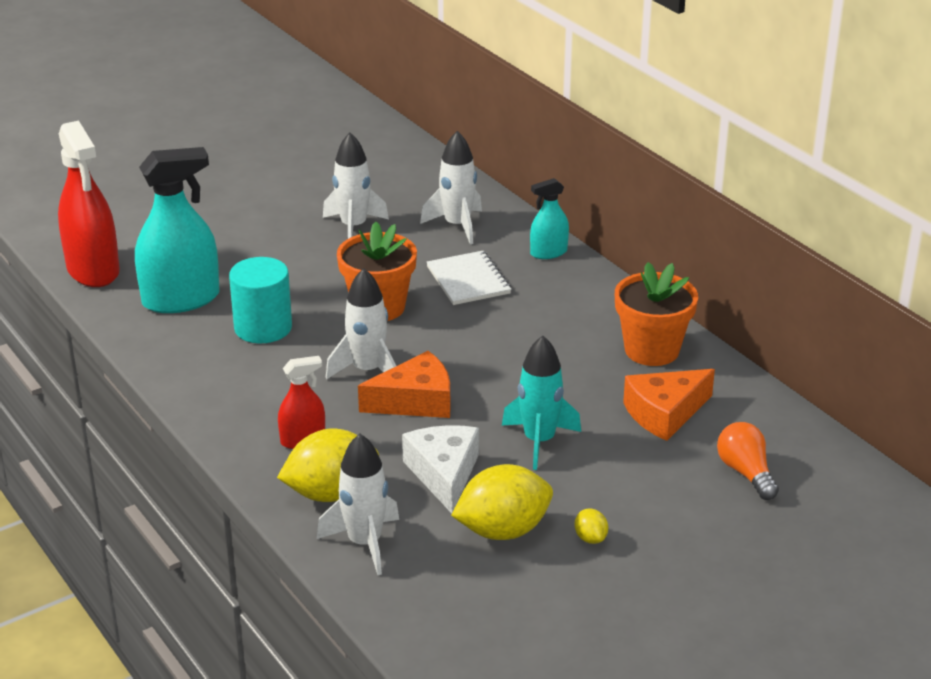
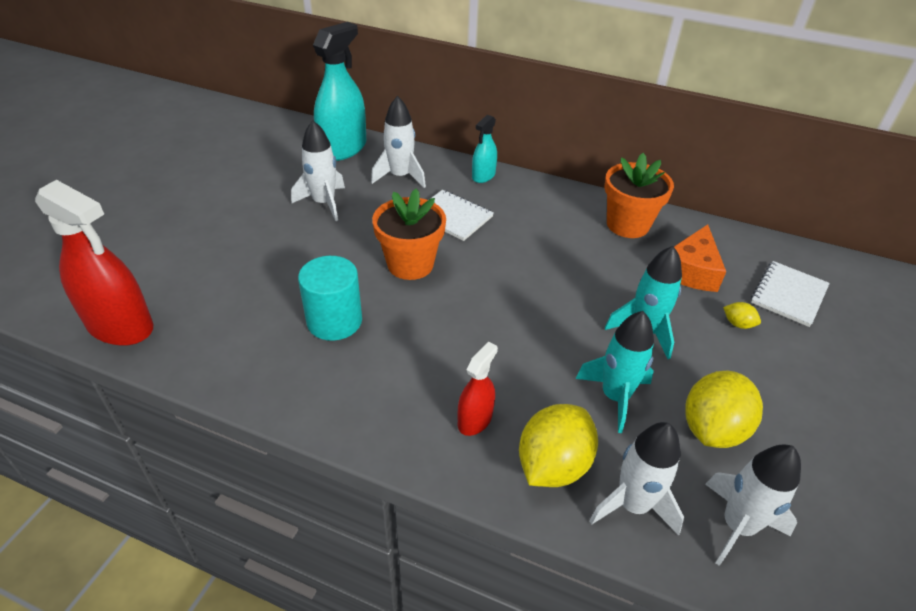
camera: 35 degrees left, 10 degrees up
(181, 299) = (234, 323): turquoise spray bottle -> turquoise spray bottle (343, 148)
(367, 370) = (458, 325): white rocket -> white rocket (737, 526)
(415, 401) = (523, 337): orange cheese -> none
(444, 474) = (614, 396): white cheese -> turquoise rocket
(590, 538) = (772, 402): yellow lemon -> yellow lemon (737, 324)
(746, 473) = (788, 295): orange light bulb -> white notebook

